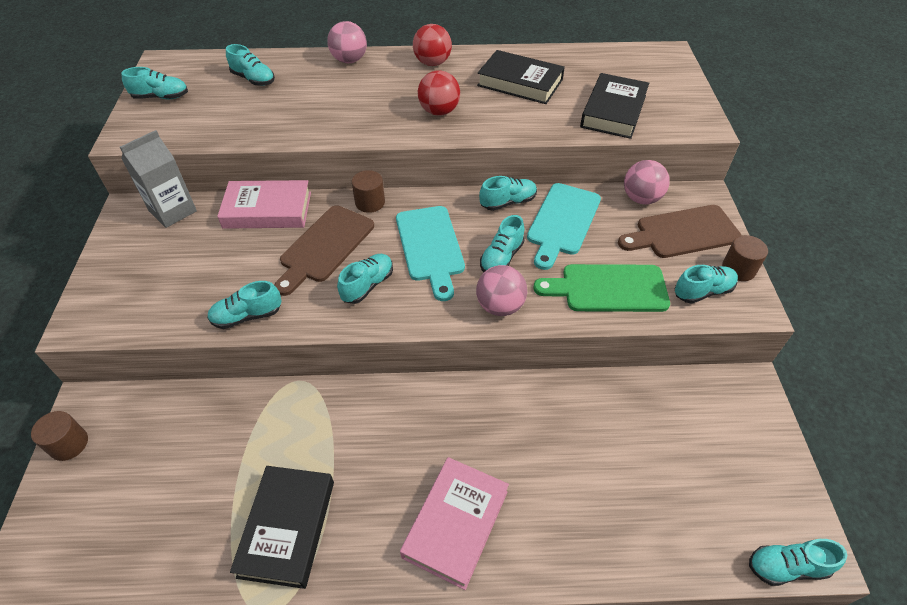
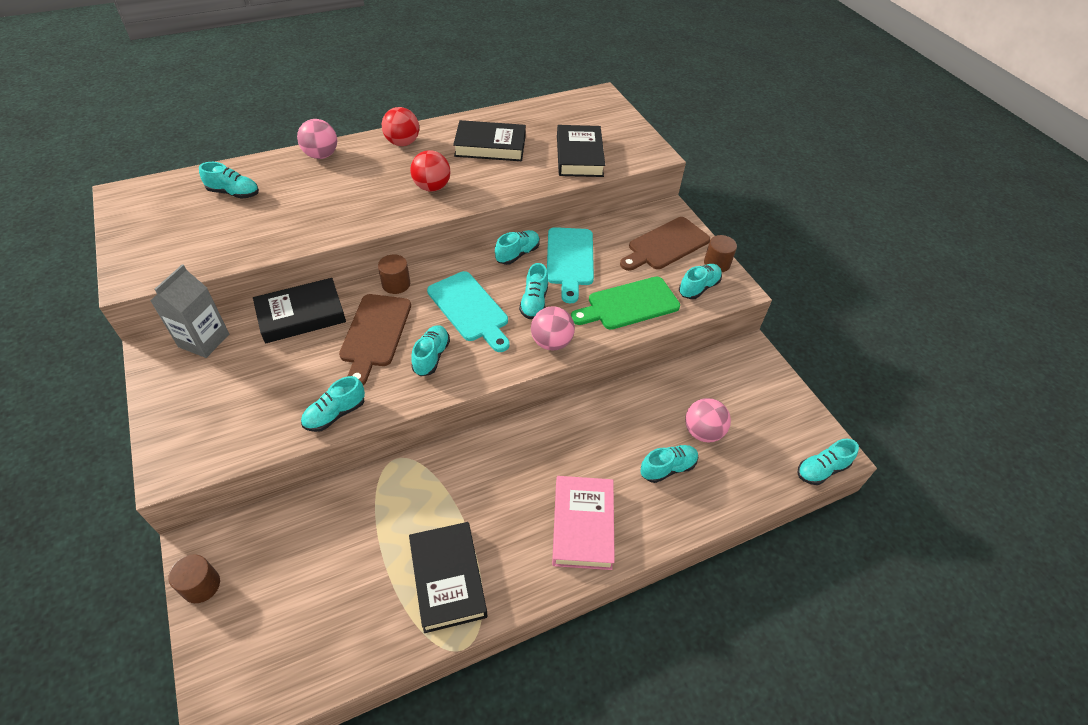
camera: 25 degrees left, 0 degrees up
(161, 97) = (144, 231): turquoise shoe -> turquoise shoe (667, 468)
(267, 210) = (301, 315): pink book -> black book
(641, 198) = (623, 225): pink ball -> pink ball (702, 432)

